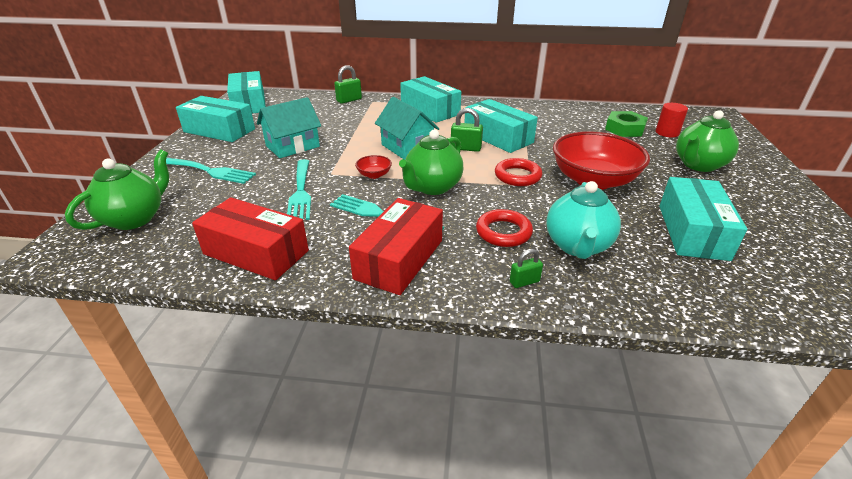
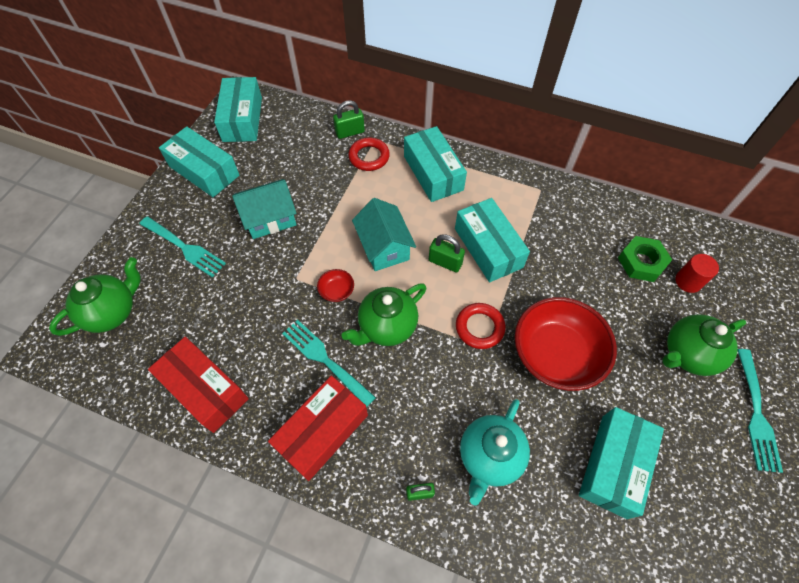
camera: 15 degrees right, 25 degrees up
(300, 192) = (260, 304): turquoise fork -> turquoise fork (756, 413)
(503, 232) = (429, 417): red ring -> red ring (369, 157)

